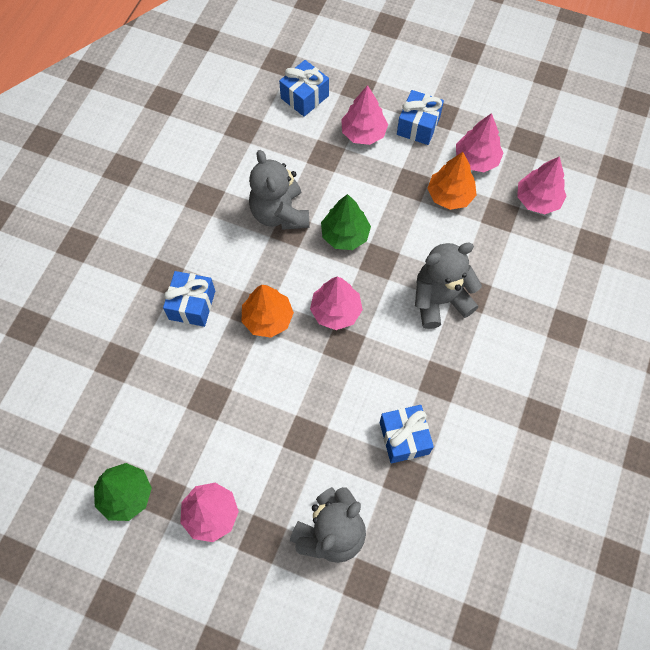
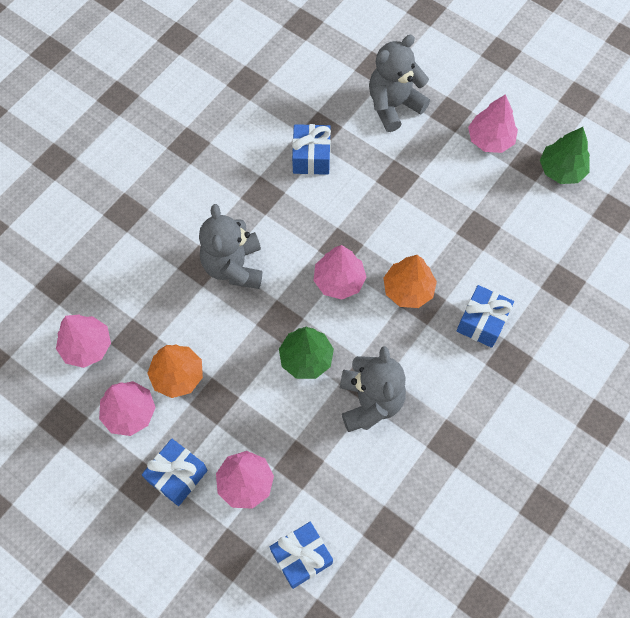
camera: 165 degrees left, 0 degrees up
(440, 300) = (234, 266): grey teddy bear -> grey teddy bear turned 90 degrees clockwise

